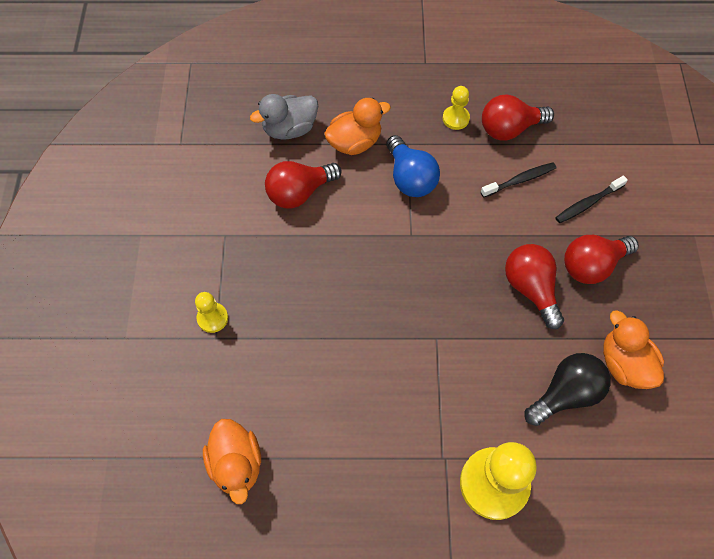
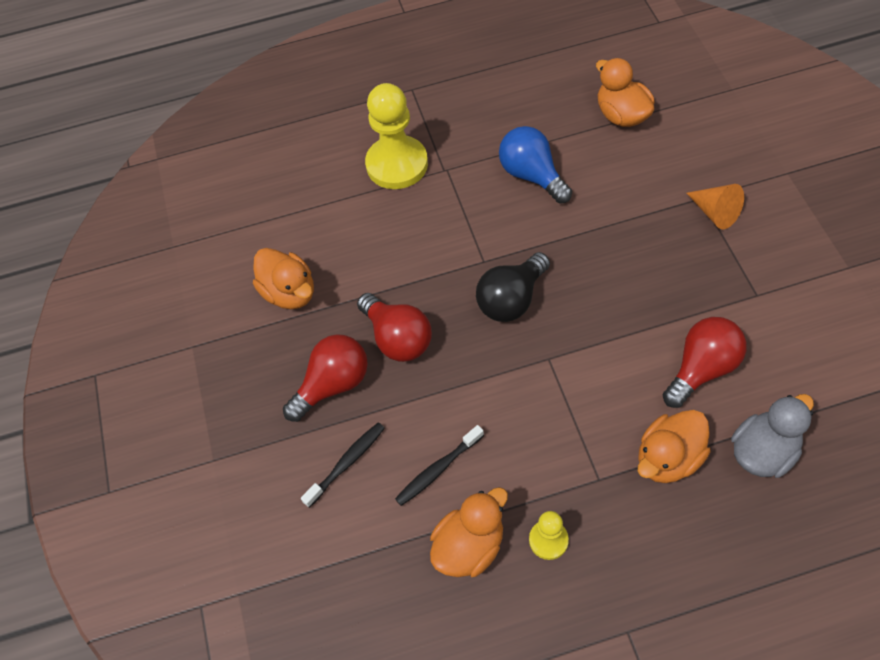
camera: 170 degrees right, 5 degrees down
(212, 318) = (715, 213): yellow pawn -> orange cone
(410, 178) = (576, 429): blue light bulb -> blue light bulb (532, 175)
(509, 129) = (469, 546): red light bulb -> orange duck
(565, 394) = (344, 249): black light bulb -> black light bulb (511, 299)

